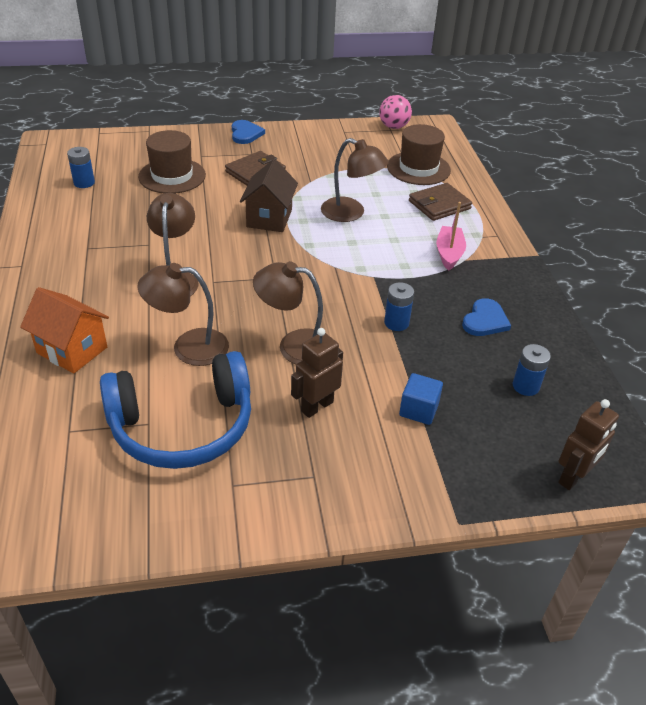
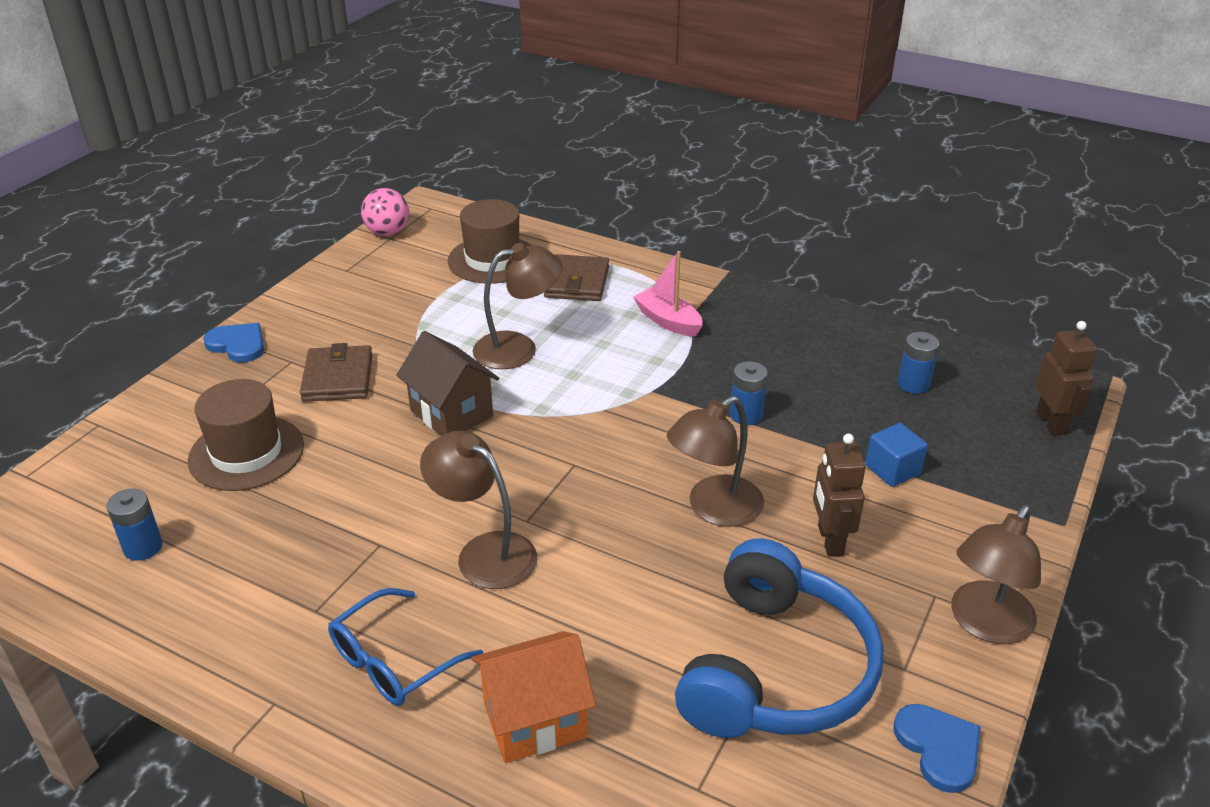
camera: 50 degrees left, 5 degrees down
(75, 287) = (394, 660): none -> blue glasses
(188, 347) = (634, 600): brown lamp -> brown lamp (985, 624)
(485, 320) = (797, 356): blue heart -> blue heart (939, 748)

